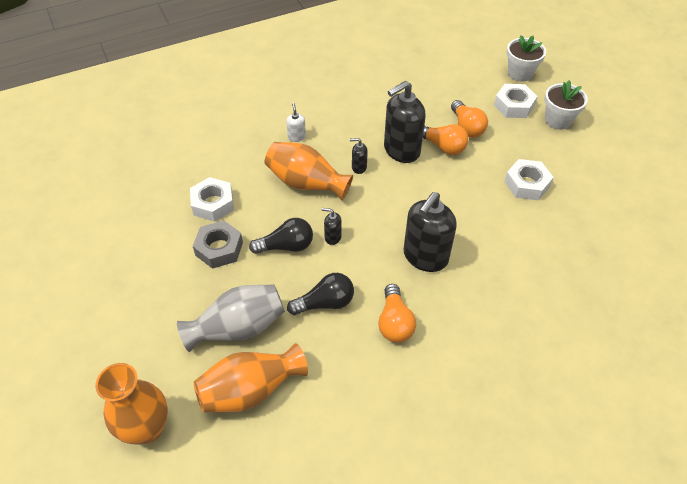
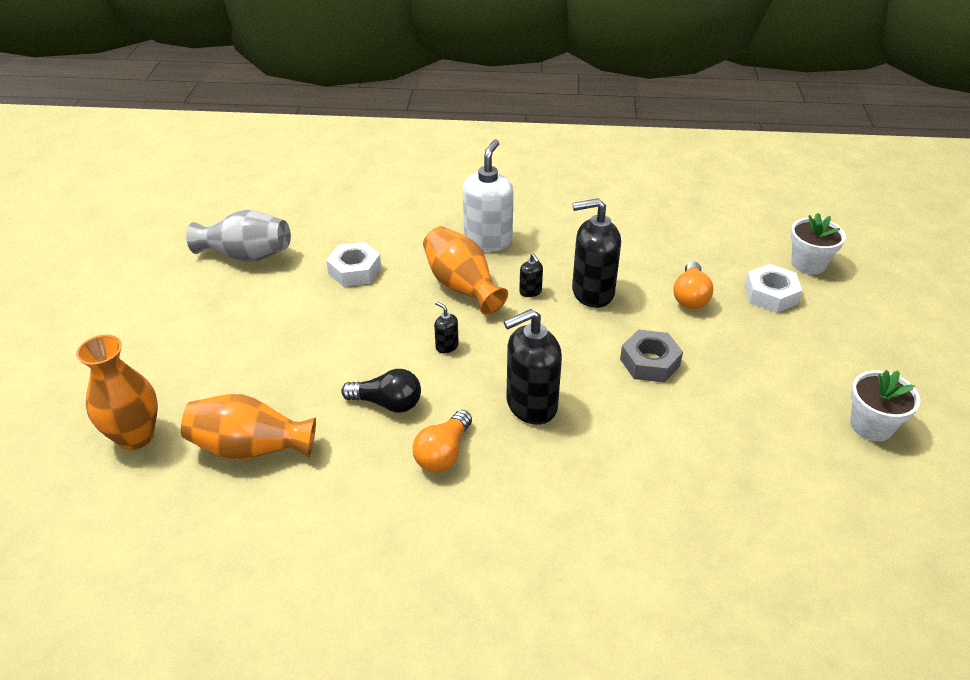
camera: 30 degrees right, 10 degrees down
(219, 249) = (327, 312): grey nut -> grey nut (650, 362)
(238, 328) = (285, 388): grey vase -> grey vase (246, 255)
(286, 246) = (393, 335): black light bulb -> none
(296, 137) = (488, 240): white soap dispenser -> white soap dispenser, size x2.25
(359, 167) = (530, 292): black soap dispenser -> black soap dispenser turned 150 degrees counterclockwise
(443, 146) = (644, 305): orange light bulb -> none
(527, 184) = (717, 381): white nut -> none
(558, 120) = (817, 329): white flower pot -> white flower pot (871, 425)

